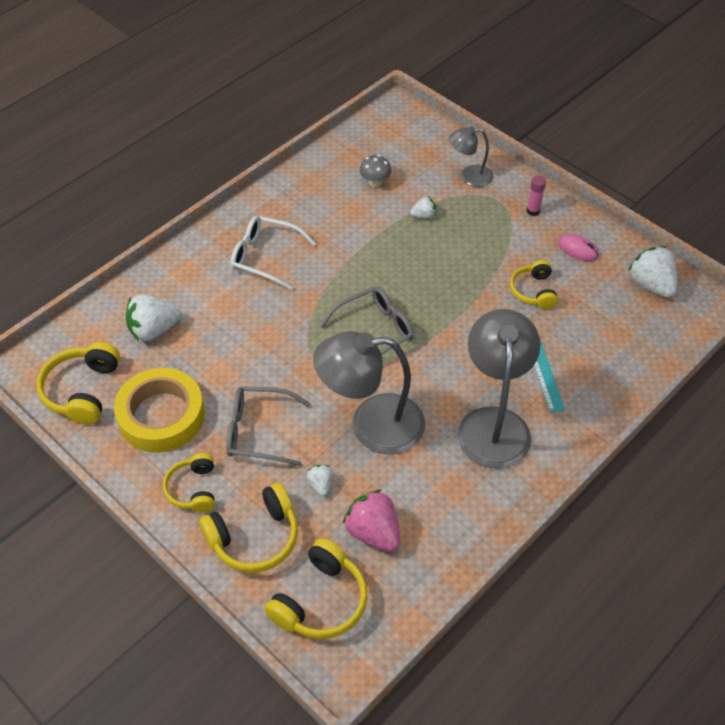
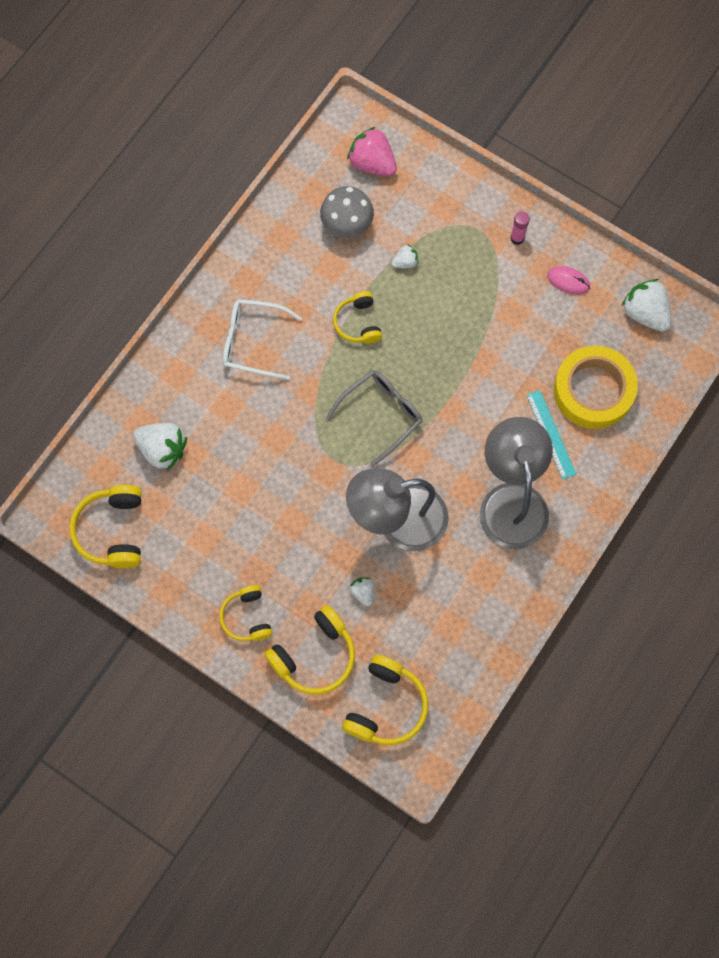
camera: 10 degrees left, 20 degrees up
(153, 330) = (162, 450): white strawberry -> white strawberry turned 120 degrees counterclockwise
(161, 416) = (196, 545): yellow tape -> yellow tape (593, 391)
(259, 431) = (294, 546): grey glasses -> none
(373, 532) = (420, 632): pink strawberry -> pink strawberry (372, 163)
(375, 182) = (347, 226): grey mushroom -> grey mushroom, size x1.56
(469, 176) = (445, 202): grey lamp -> none
(533, 291) = (530, 340): yellow headphones -> yellow headphones (358, 323)

